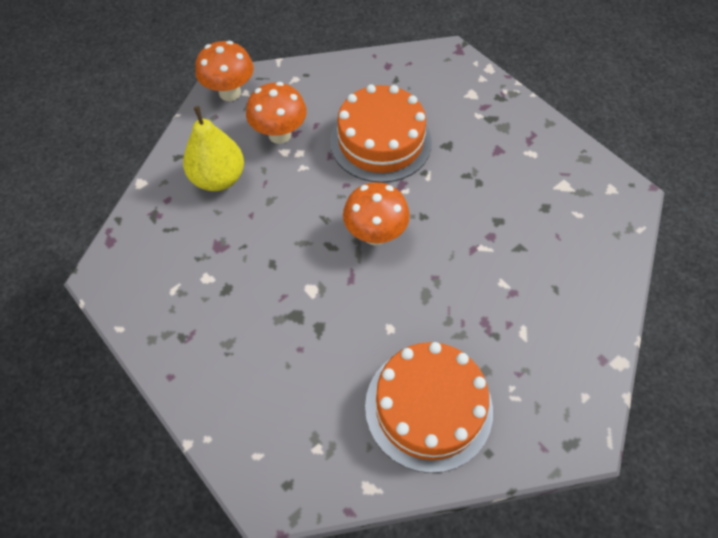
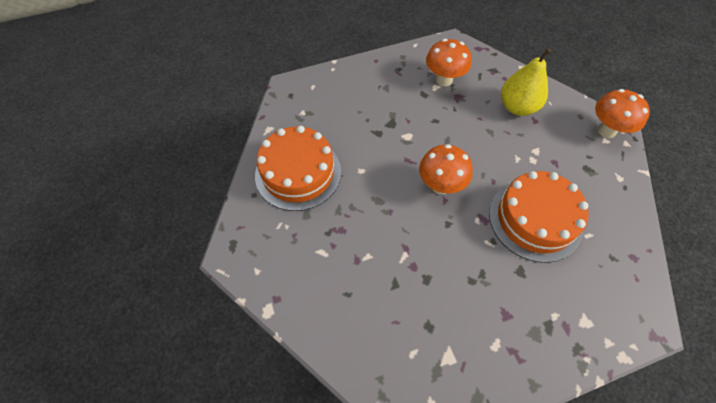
camera: 110 degrees right, 0 degrees up
(279, 134) = (555, 152): orange mushroom -> orange mushroom (444, 80)

